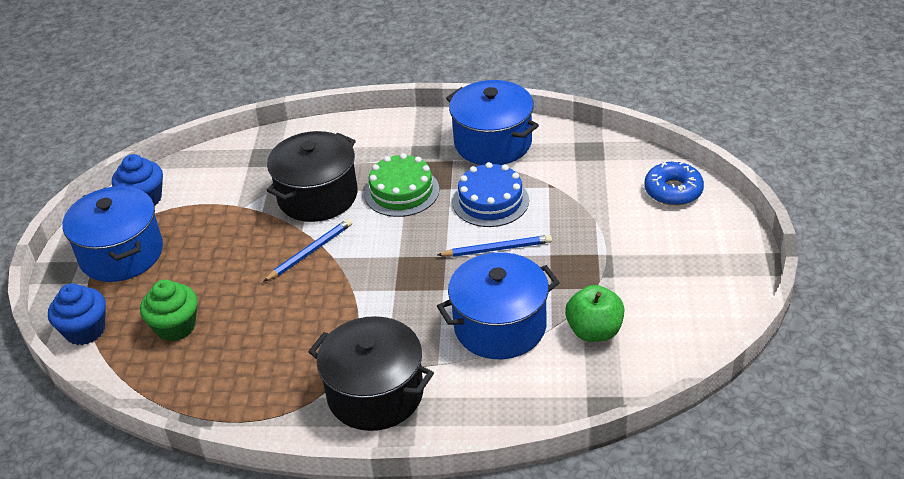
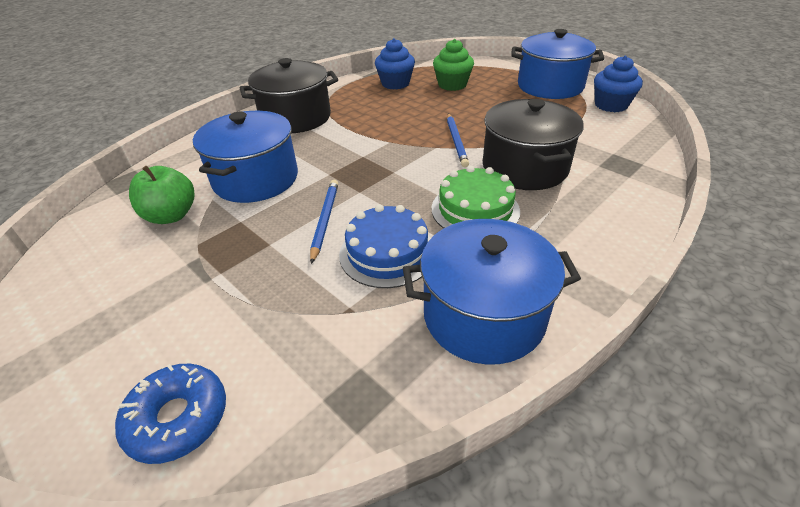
camera: 130 degrees right, 0 degrees up
(85, 330) = (488, 65): blue cupcake -> blue cupcake (395, 83)
(497, 249) = (324, 220): blue pencil -> blue pencil turned 150 degrees clockwise

